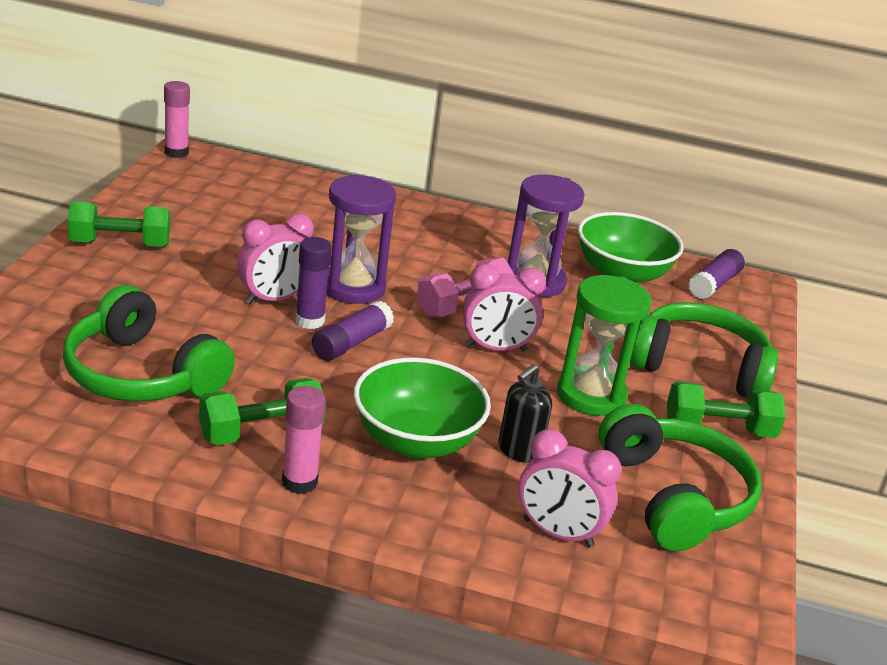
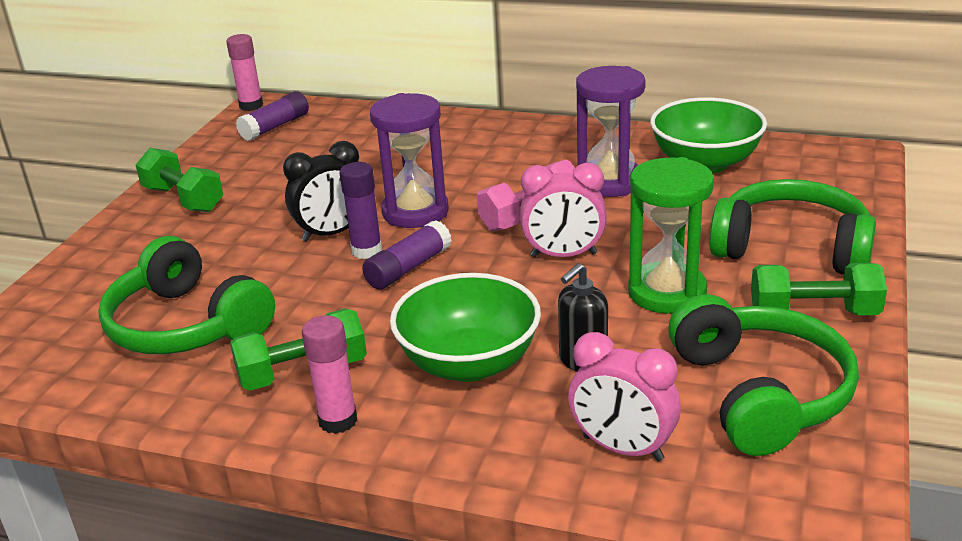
camera: 10 degrees right, 0 degrees up
(120, 244) = (183, 199): green dumbbell -> green dumbbell turned 45 degrees clockwise
(274, 299) = (332, 233): pink clock -> black clock
(714, 284) = (809, 160): purple glue stick -> purple glue stick (275, 127)

